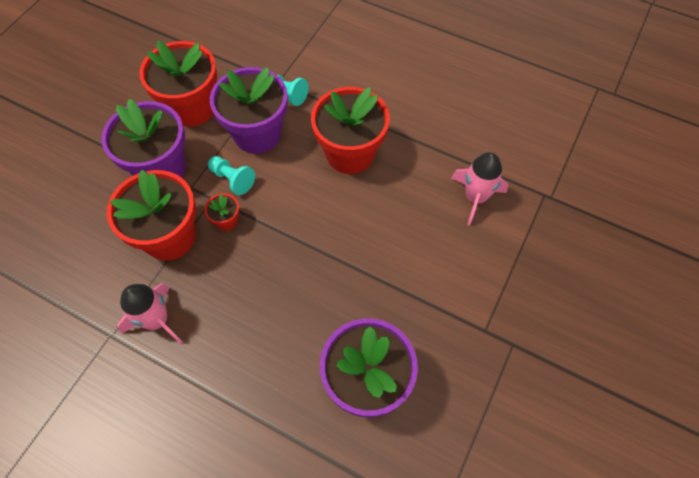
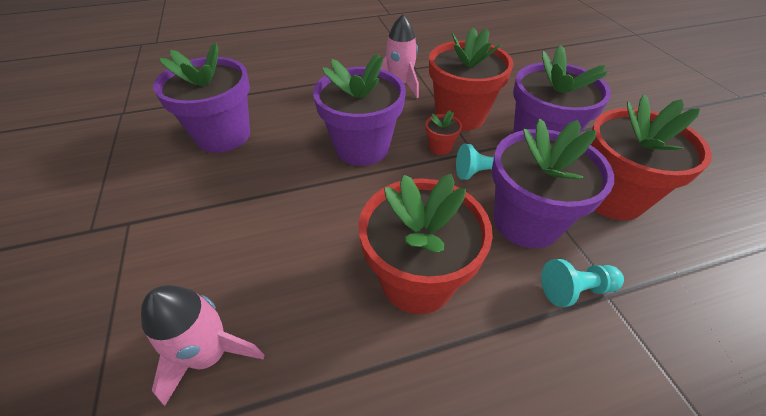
camera: 135 degrees right, 15 degrees down
(277, 268) = (362, 147): none -> purple flower pot

